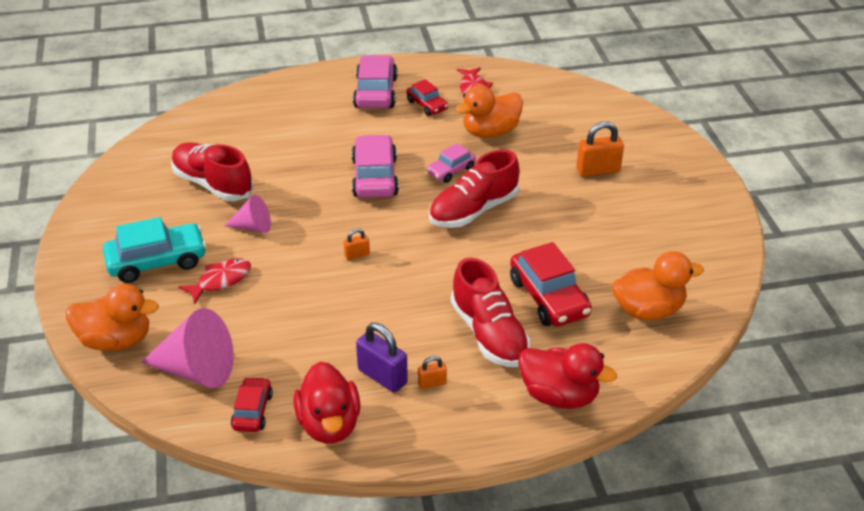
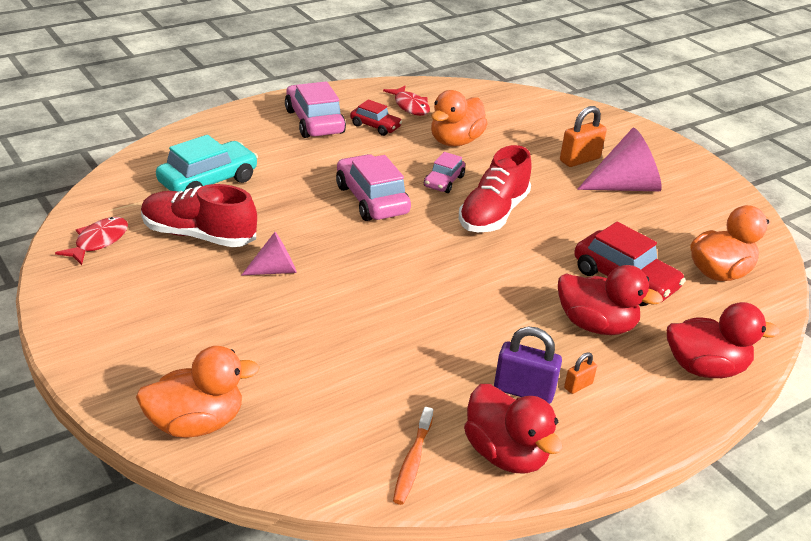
camera: 25 degrees left, 5 degrees down
(157, 261) = (188, 327): turquoise car -> turquoise car (208, 181)
(196, 370) = (316, 433): pink cone -> pink cone (625, 187)
(220, 281) = (277, 332): red fish -> red fish (98, 241)
(252, 411) = (412, 462): red car -> orange toothbrush
(357, 255) = (408, 277): orange padlock -> none
(489, 334) = (596, 325): red shoe -> red duck

